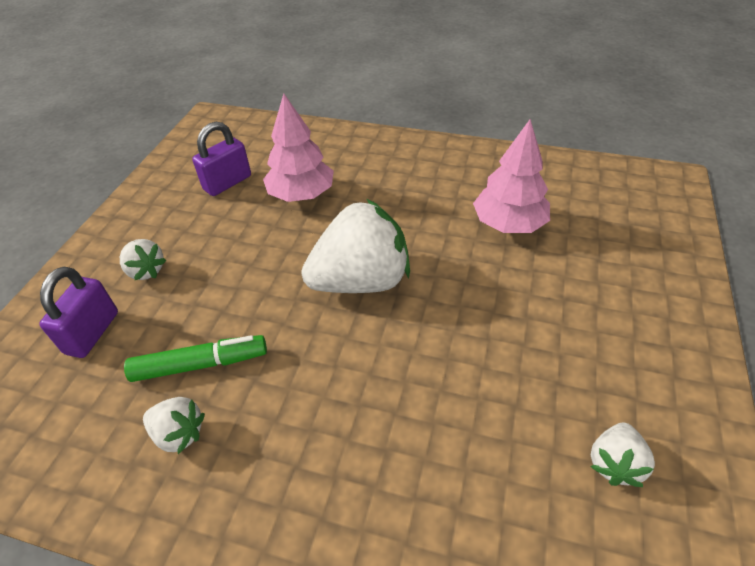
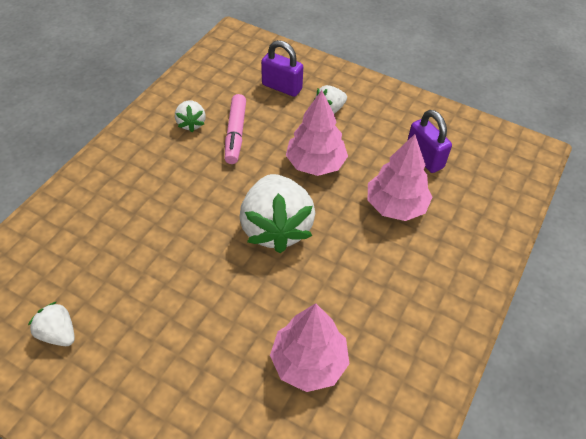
camera: 100 degrees right, 5 degrees up
(179, 433) = (191, 123): white strawberry -> white strawberry turned 45 degrees counterclockwise
(200, 364) = (235, 134): green marker -> pink marker
(250, 266) = (315, 164): none -> pink tree

